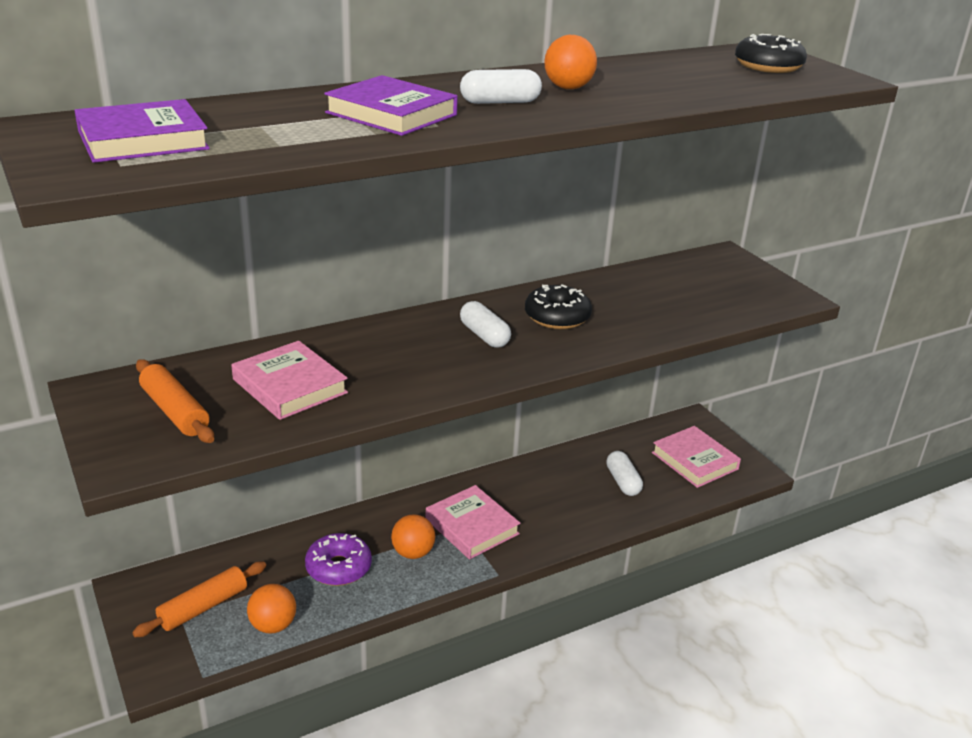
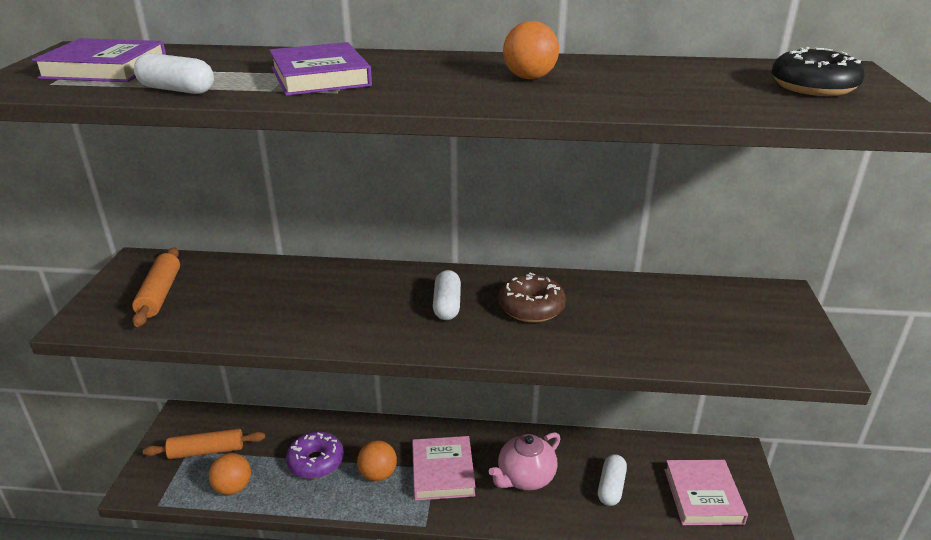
camera: 35 degrees right, 0 degrees up
(290, 386) = (252, 300): pink book -> none
(500, 102) = (435, 81): white capsule -> white capsule (177, 90)
(548, 502) = (525, 477): none -> pink teapot
(557, 317) = (531, 308): black donut -> brown donut

